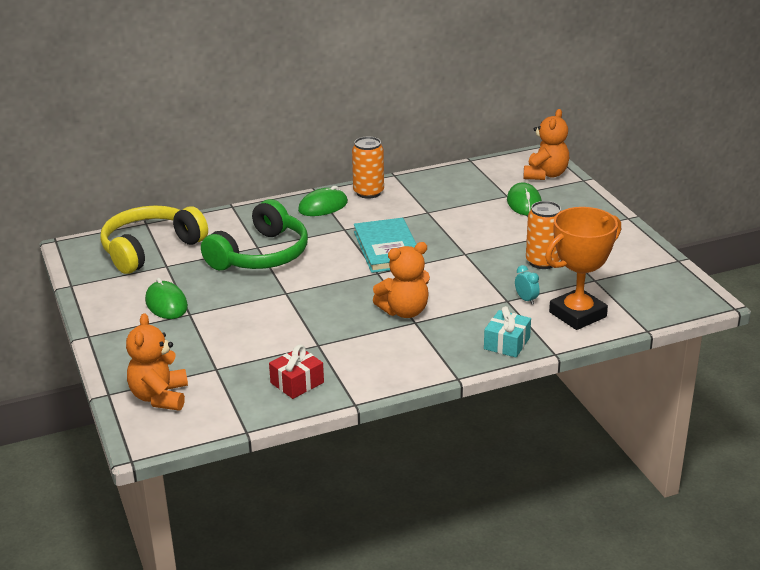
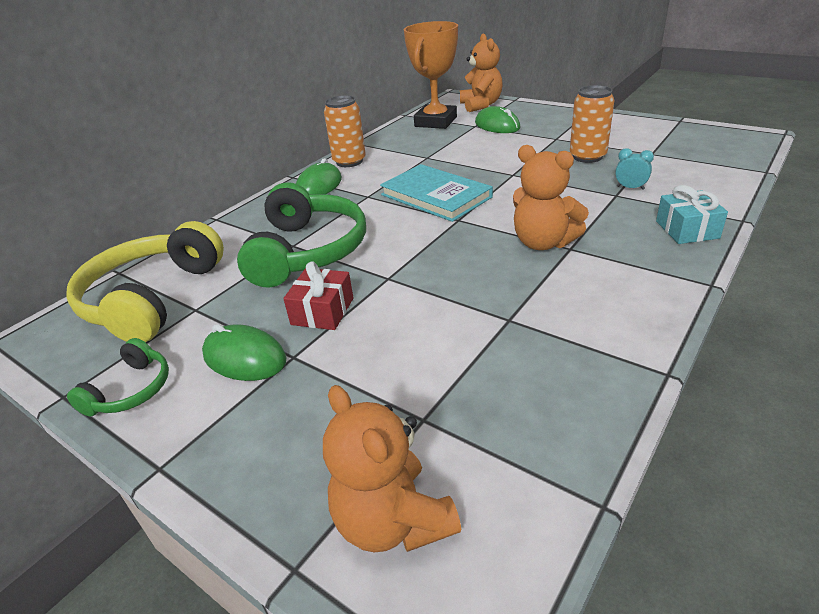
camera: 30 degrees left, 5 degrees up
(102, 296) = (131, 390): none -> green headphones
(297, 383) = (557, 382): red gift -> red gift (322, 311)
(404, 311) = (543, 242): orange teddy bear -> orange teddy bear turned 90 degrees clockwise
(577, 314) = (692, 182): orange trophy -> orange trophy (435, 122)

